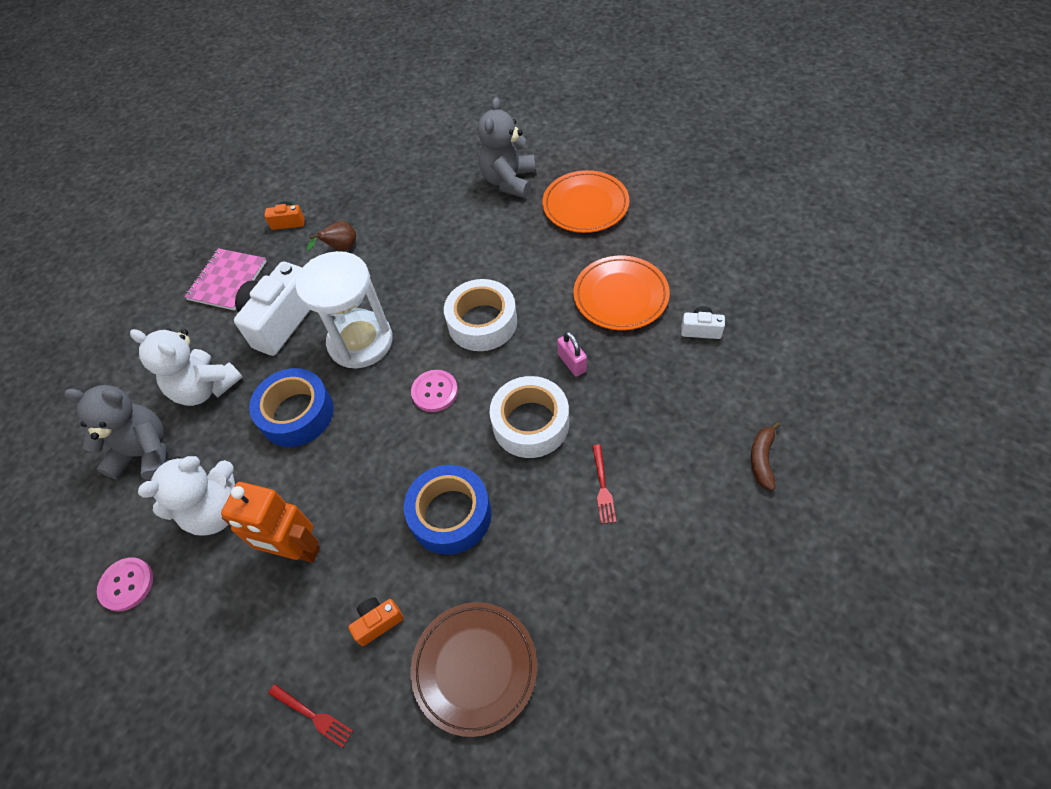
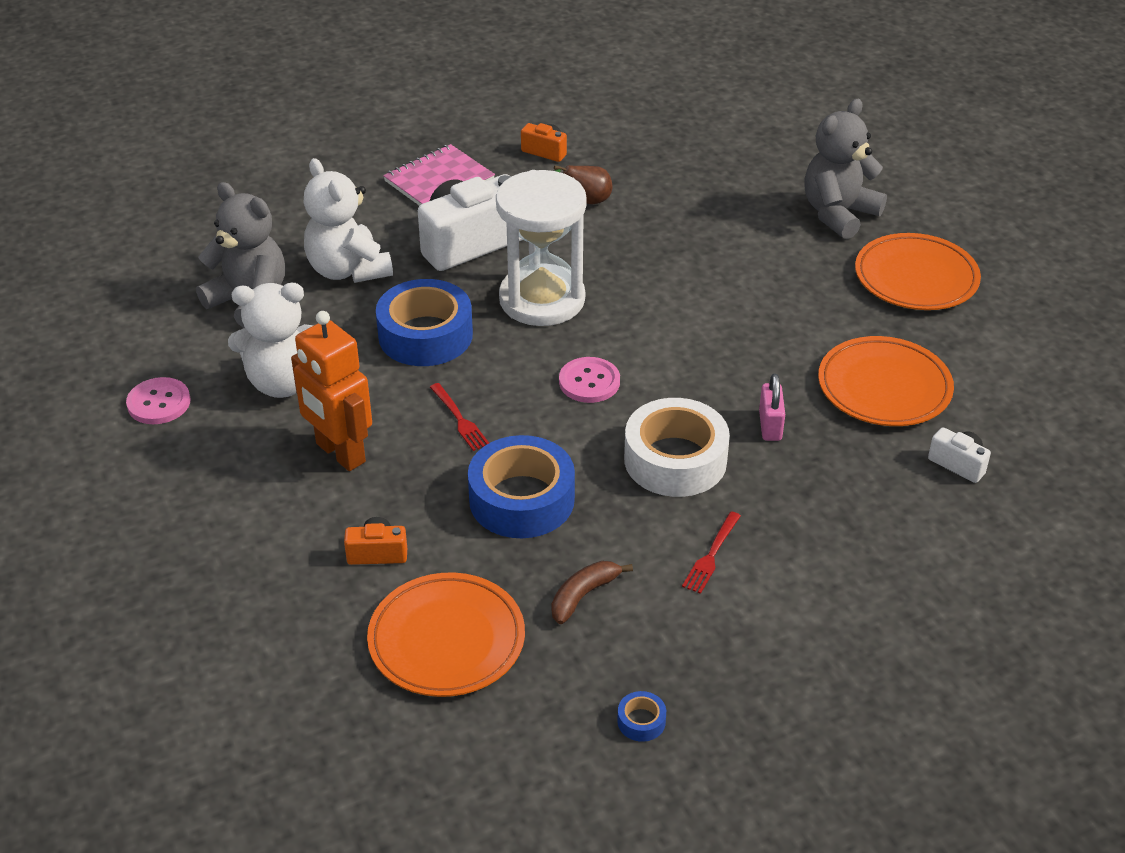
camera: 25 degrees right, 15 degrees down
(313, 715) = (259, 595): red fork -> red fork (459, 419)
(474, 668) = (446, 640): brown plate -> orange plate
(482, 322) = (694, 341): white tape -> none
(647, 652) = (641, 721): none -> blue tape
(762, 459) = (926, 620): brown banana -> brown banana (583, 595)

